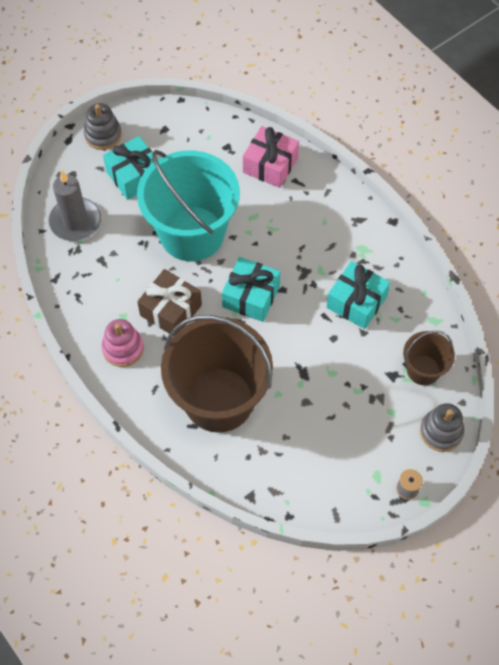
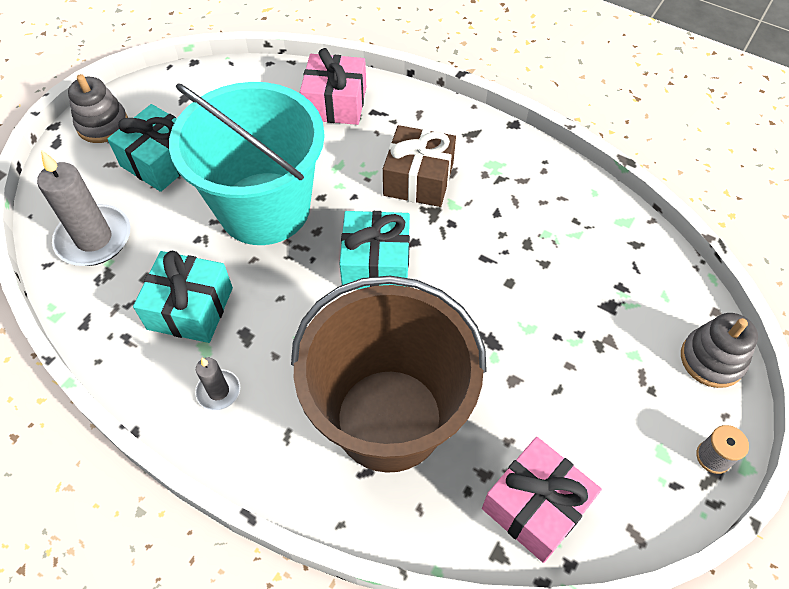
camera: 20 degrees left, 5 degrees down
(123, 348) = (218, 391): pink stacking toy -> grey candle
(171, 310) = (271, 315): brown gift -> brown gift (418, 179)
(284, 479) = (535, 506): none -> pink gift
(356, 302) = (517, 229): turquoise gift -> turquoise gift (190, 308)
(423, 370) = (644, 286): brown bucket -> none

